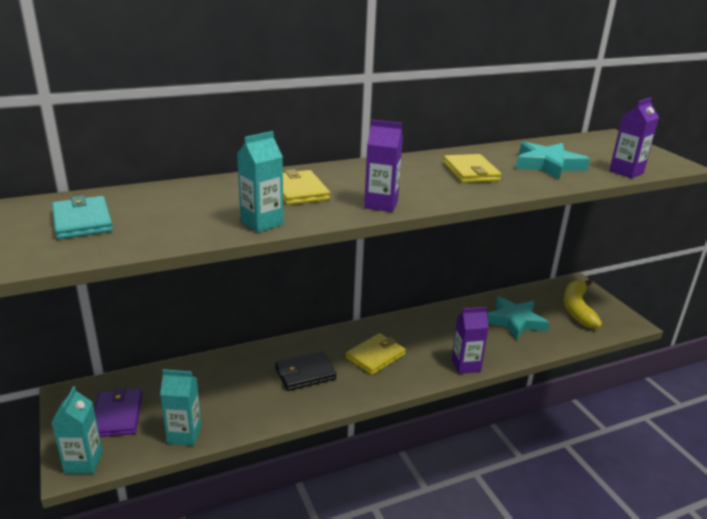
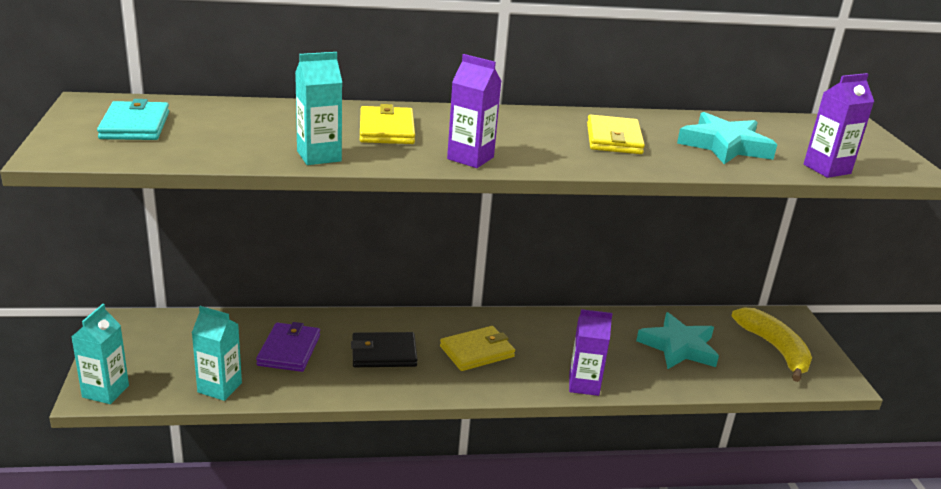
camera: 15 degrees right, 0 degrees up
(117, 415) = (160, 353): purple wallet -> purple wallet (289, 350)
(577, 309) = (774, 349): yellow banana -> yellow banana turned 135 degrees clockwise

